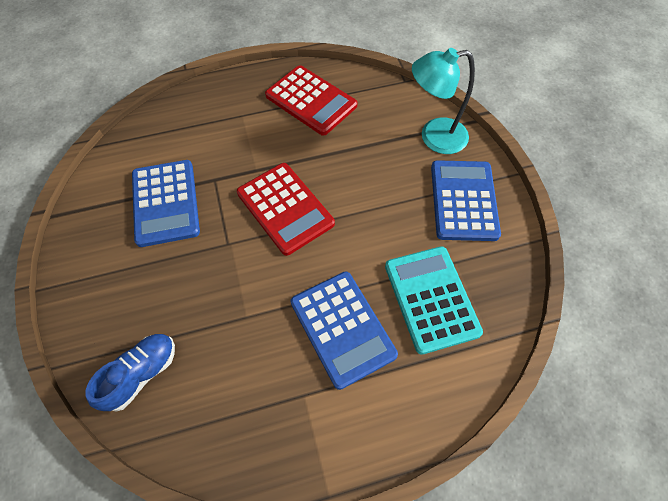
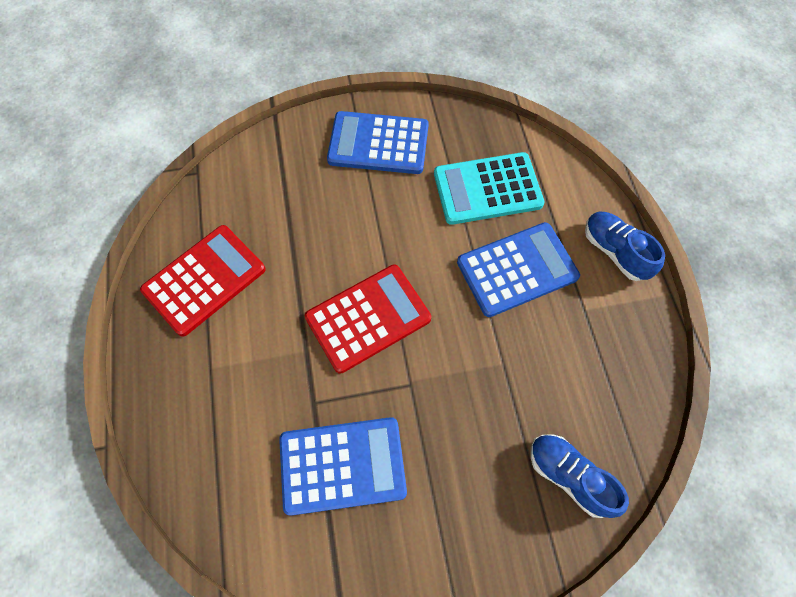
camera: 85 degrees left, 5 degrees up
(375, 432) = (614, 251): none -> blue shoe
(434, 137) = (290, 156): turquoise lamp -> none

